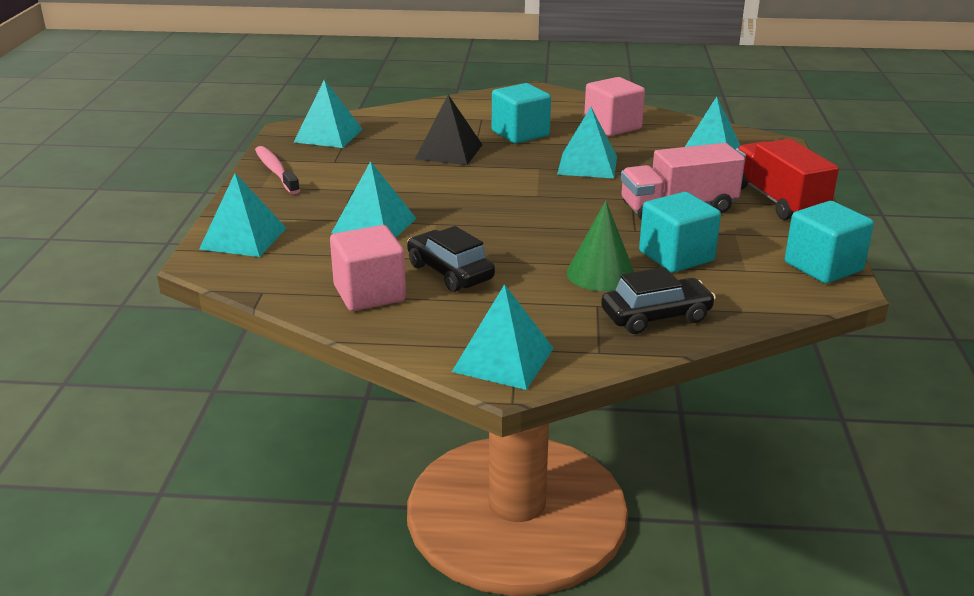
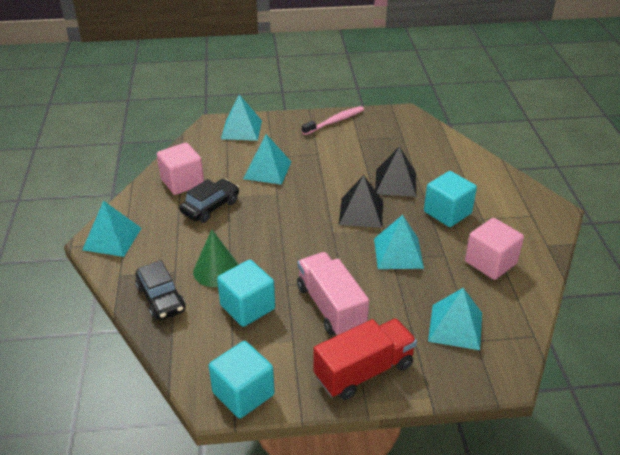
camera: 80 degrees right, 10 degrees up
(328, 135) = (401, 129): turquoise pyramid -> none
(502, 176) = (361, 212): none -> black pyramid

